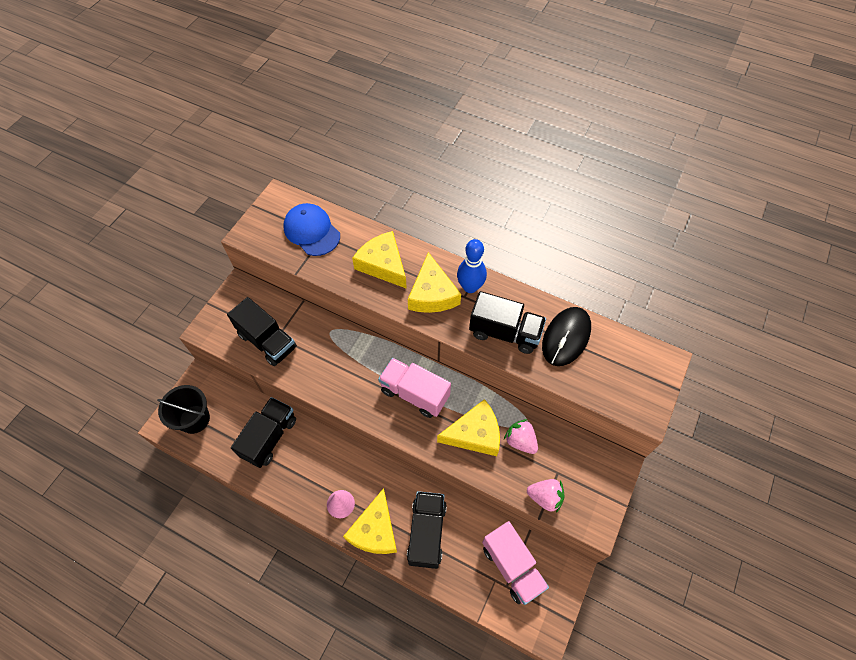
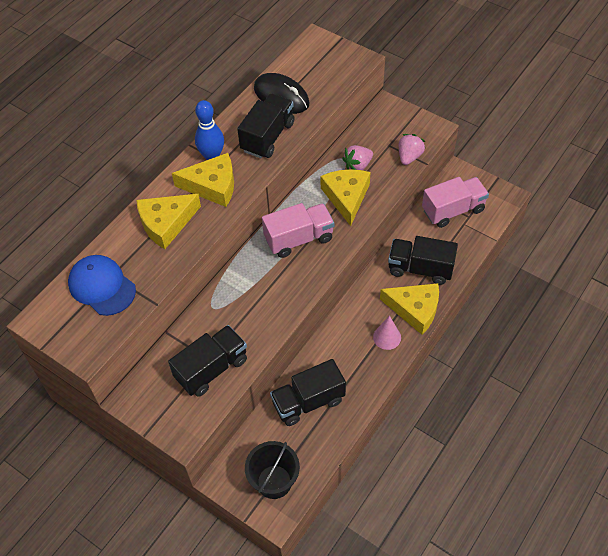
camera: 80 degrees left, 5 degrees down
(269, 437) = (308, 401): black truck -> black truck turned 60 degrees counterclockwise
(312, 231) = (102, 286): blue cap -> blue cap turned 75 degrees clockwise
(414, 394) = (299, 239): pink truck -> pink truck turned 150 degrees counterclockwise

